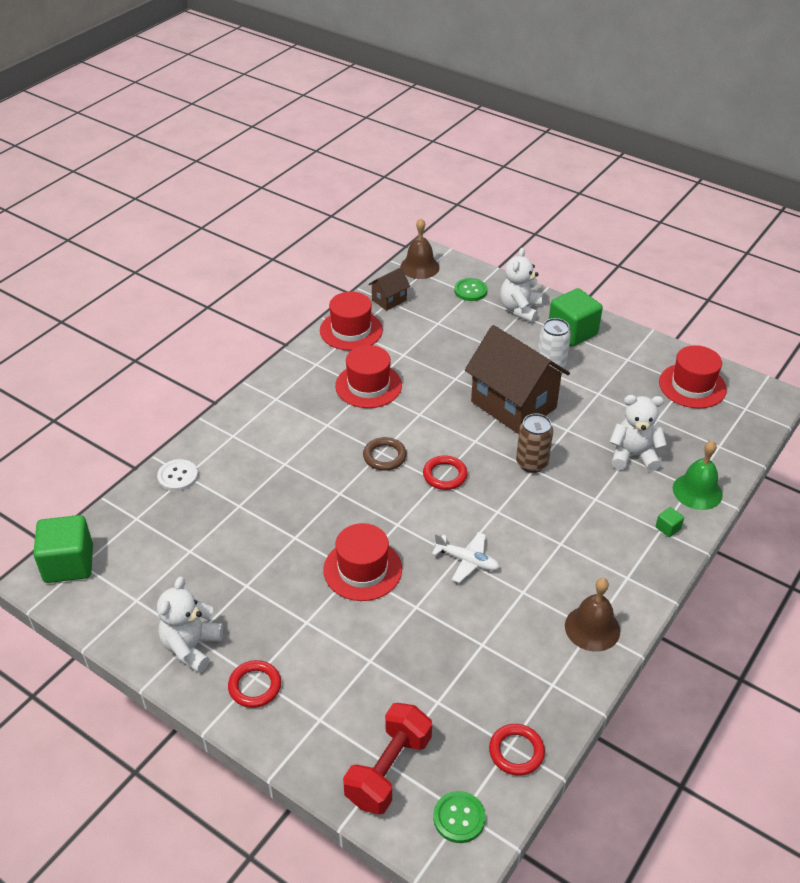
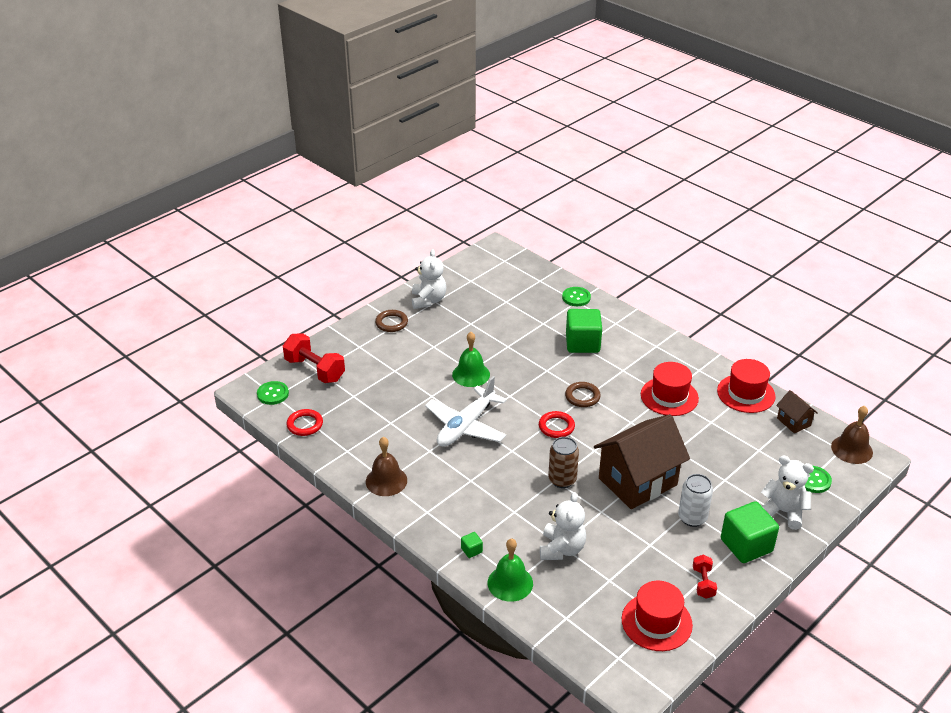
camera: 100 degrees right, 5 degrees down
(69, 564) = (506, 256): green cube -> green cube (582, 343)
(178, 476) = (576, 297): white button -> green button
(191, 647) = (428, 300): white teddy bear -> white teddy bear turned 60 degrees clockwise
(255, 686) = (391, 323): red ring -> brown ring
(362, 569) = (471, 374): red hat -> green bell
(467, 561) = (466, 426): white plane -> white plane, size x1.78
(631, 358) = (703, 583): none -> red dumbbell

